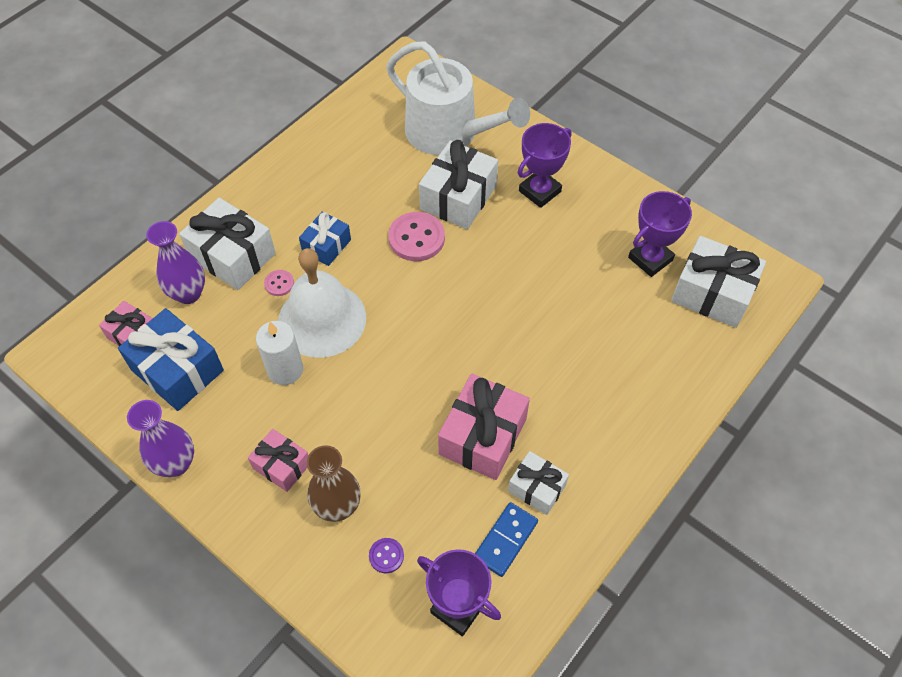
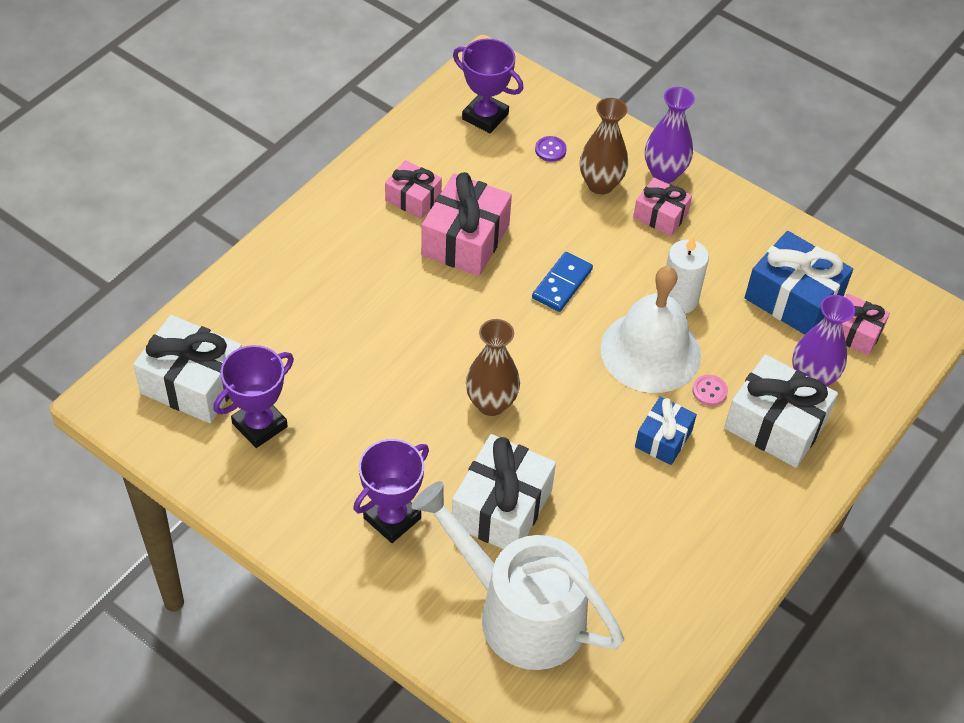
camera: 175 degrees right, 5 degrees down
(176, 463) = (763, 217): purple vase -> purple vase (664, 173)
(416, 238) = (552, 449): pink button -> none
(463, 275) = (491, 403): none -> brown vase
(505, 540) = (443, 160): blue domino -> blue domino (562, 284)
(537, 488) = (413, 198): white gift -> pink gift

